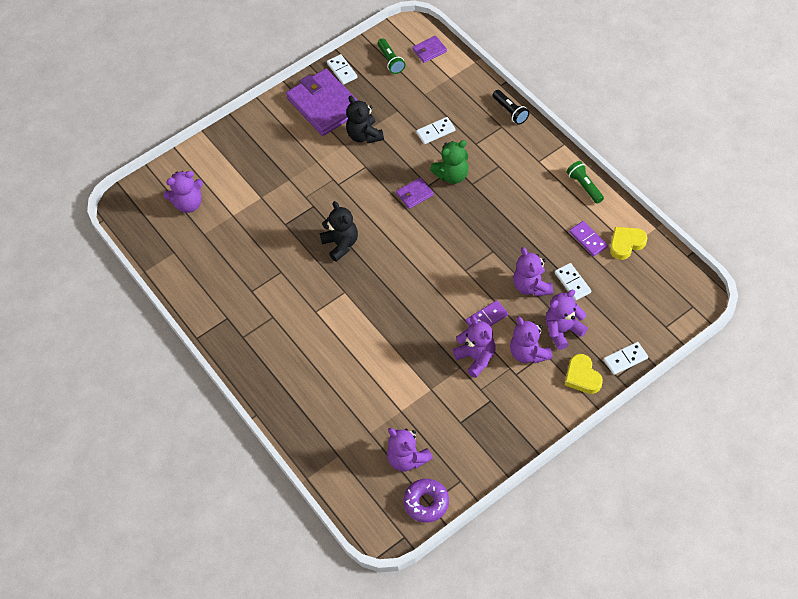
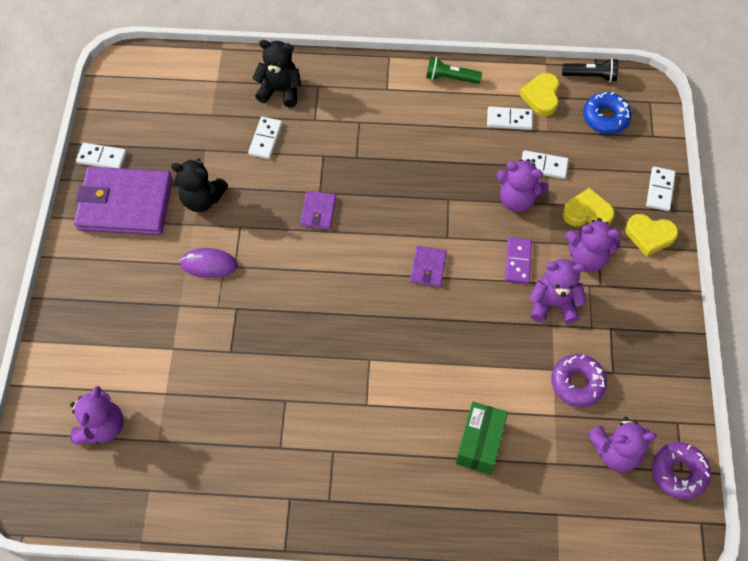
camera: 55 degrees left, 5 degrees up
(327, 172) = (209, 264): none -> purple mouse
(341, 244) = (309, 319): black teddy bear -> black teddy bear (280, 90)
(345, 384) = (479, 443): none -> green box
(391, 61) = (140, 110): green flashlight -> none
(429, 50) = (166, 72): purple wallet -> purple wallet (428, 267)
(434, 408) = (577, 383): none -> purple donut
(452, 175) = (329, 165): green teddy bear -> none
(510, 111) = (309, 66): black flashlight -> black flashlight (591, 76)
(563, 330) = (587, 212): purple teddy bear -> yellow heart
(588, 240) = (509, 120): purple domino -> white domino
(650, 290) = (605, 117): none -> blue donut

